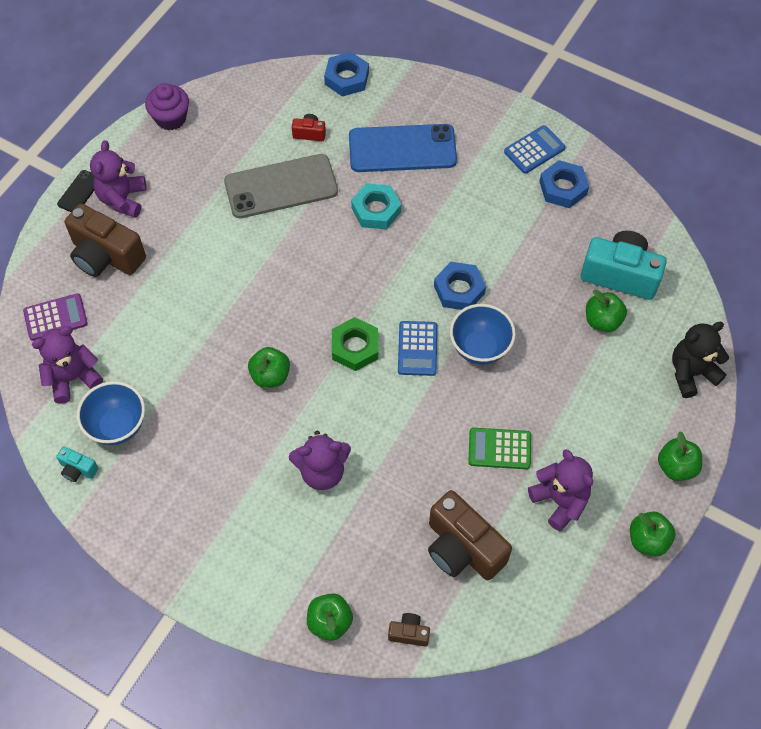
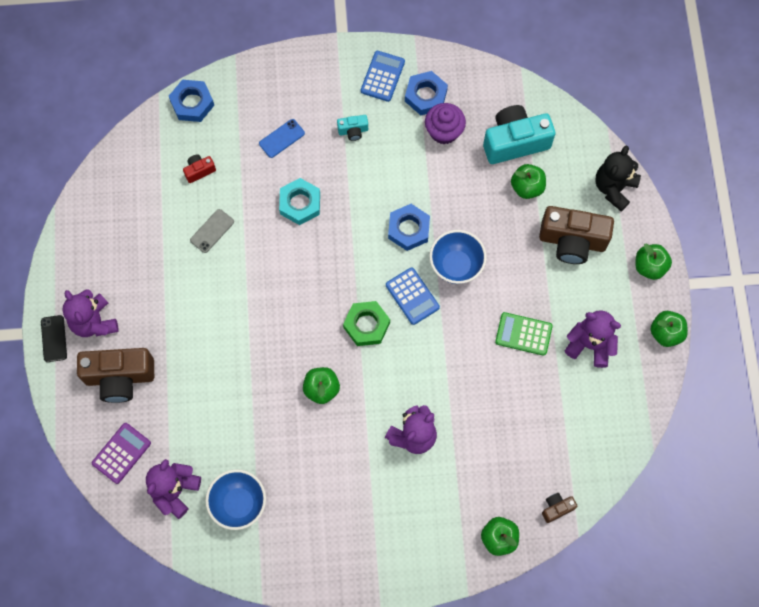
camera: 35 degrees left, 10 degrees up
(78, 469) = (236, 556): turquoise camera -> turquoise camera (353, 131)
(171, 118) = (77, 228): purple cupcake -> purple cupcake (444, 131)
(281, 187) = (212, 231): grey phone -> grey phone, size x0.45
(402, 148) = (281, 138): blue phone -> blue phone, size x0.45
(462, 548) = (549, 424): brown camera -> brown camera (572, 241)
(499, 449) = (523, 334): green calculator -> green calculator turned 45 degrees clockwise

